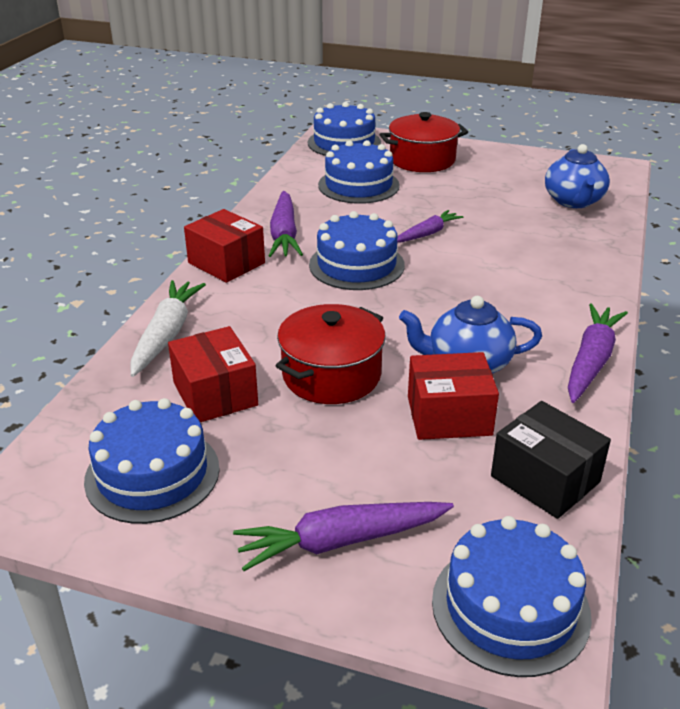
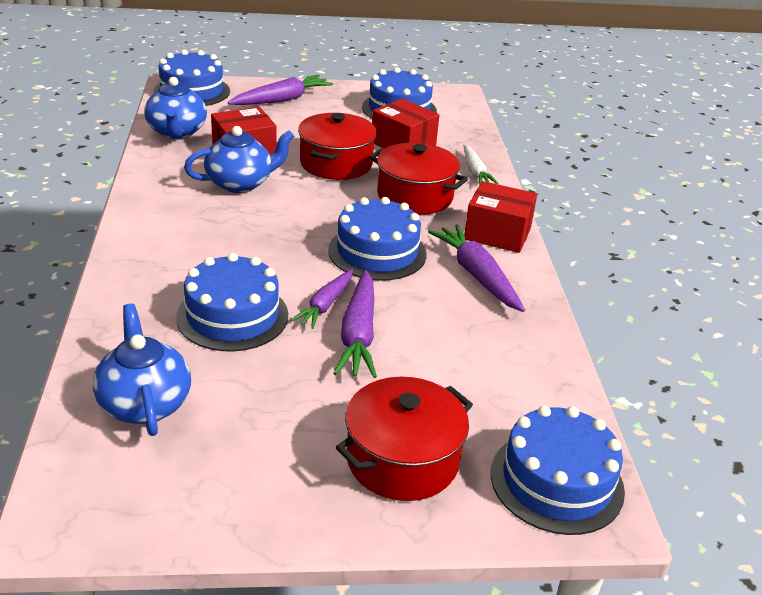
camera: 155 degrees right, 0 degrees up
(167, 334) = (475, 171): white carrot -> white carrot, size x0.65
(271, 314) = (415, 196): none -> red pot
(358, 185) = (457, 373): blue cake -> blue cake (232, 316)
(545, 479) = (177, 132): black box -> blue teapot
(591, 361) = (141, 199): purple carrot -> purple carrot (358, 334)

